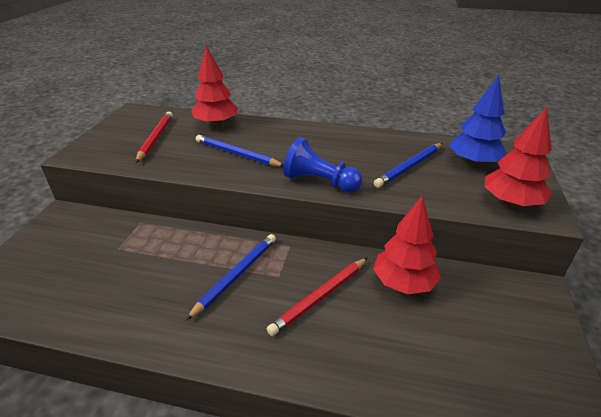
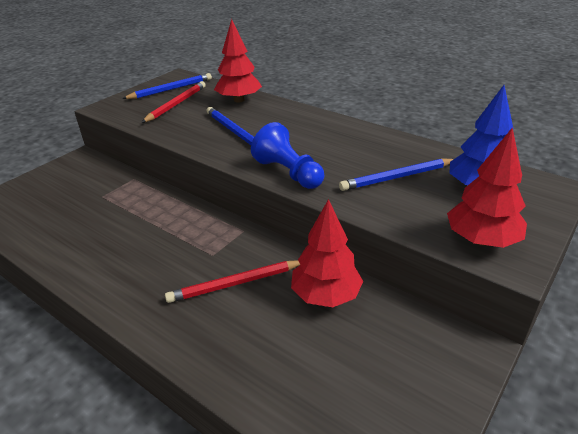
camera: 25 degrees right, 0 degrees up
(236, 275) = (177, 244): blue pencil -> blue pencil (170, 89)

